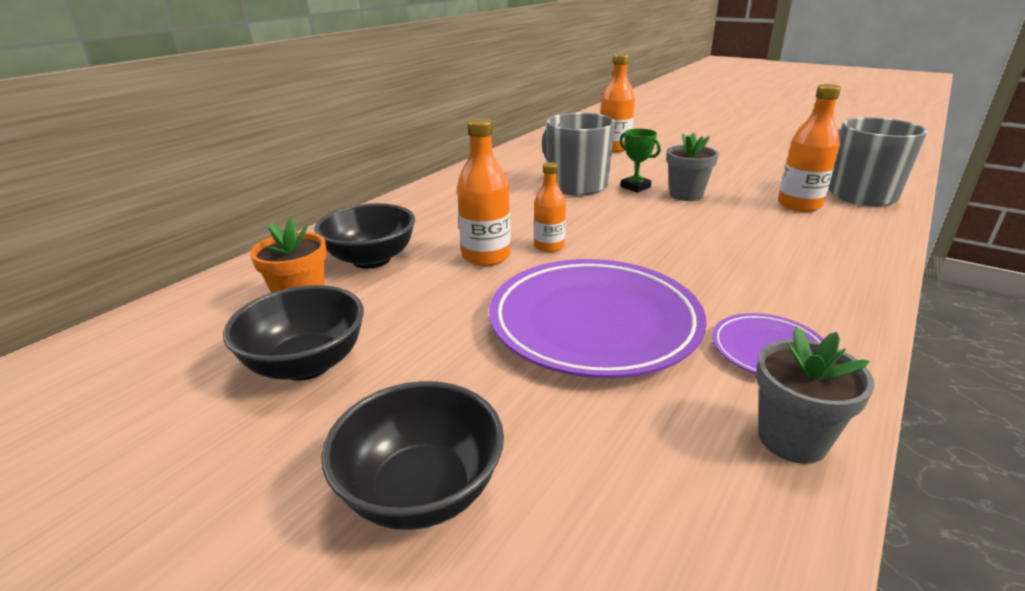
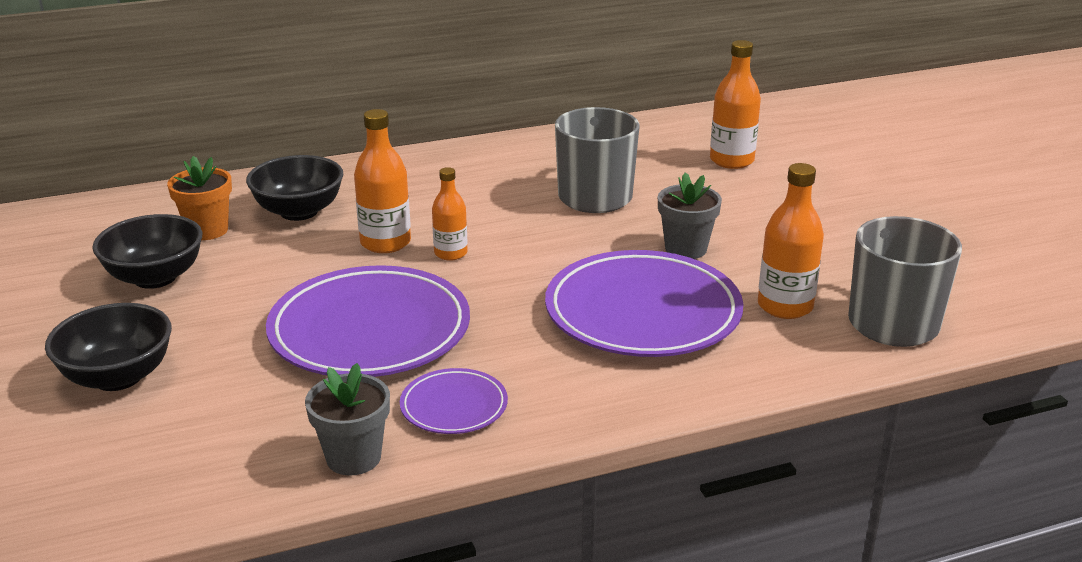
camera: 35 degrees right, 0 degrees up
(635, 187) = (651, 220): green trophy -> none
(740, 236) = (643, 312): none -> purple plate

